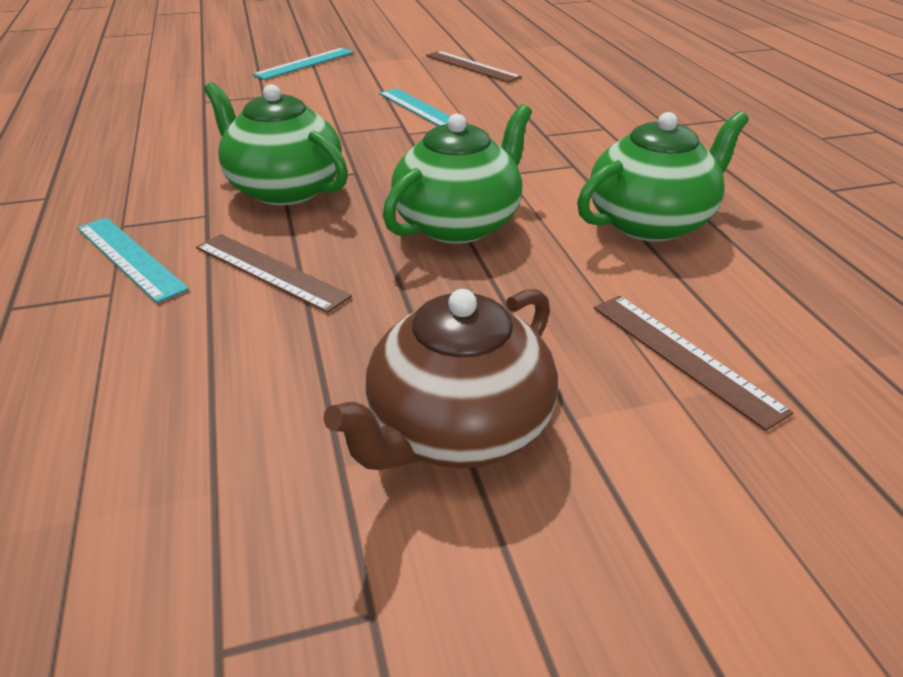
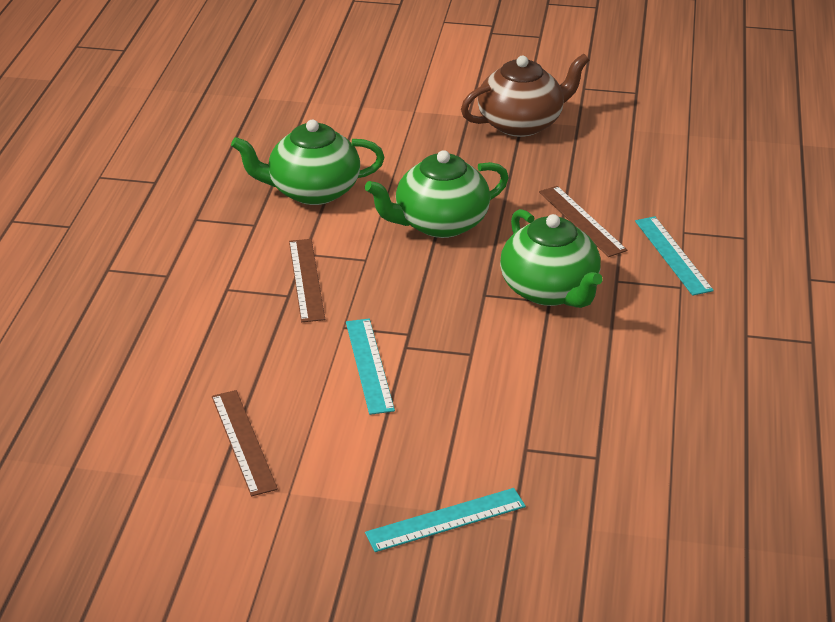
camera: 155 degrees left, 0 degrees up
(684, 356) = (391, 122): brown ruler -> brown ruler (306, 279)

